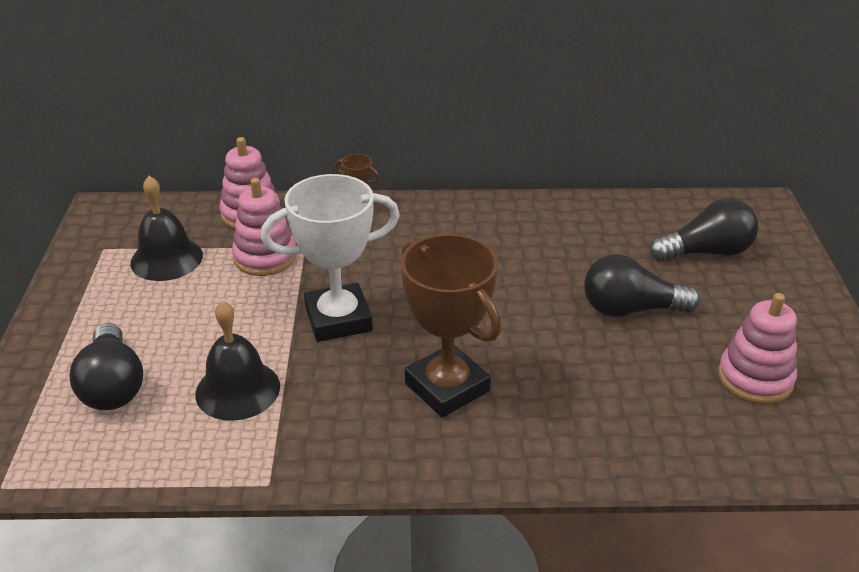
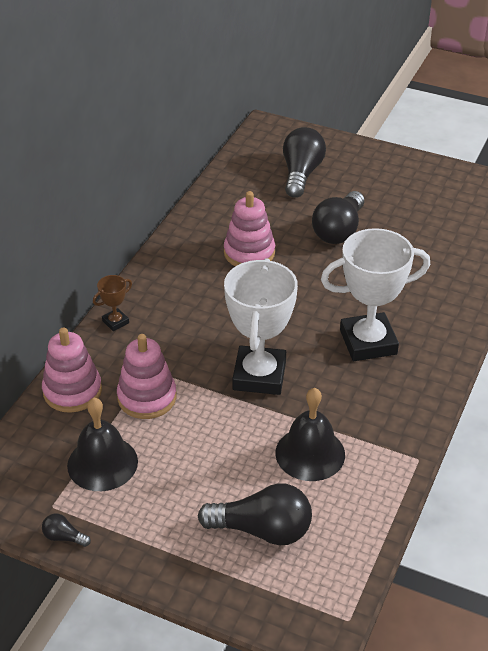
camera: 65 degrees left, 5 degrees up
(69, 266) = (64, 537): none -> black light bulb
(447, 387) = (368, 342): brown trophy -> white trophy
(755, 378) = (432, 209): pink stacking toy -> pink stacking toy (249, 253)

